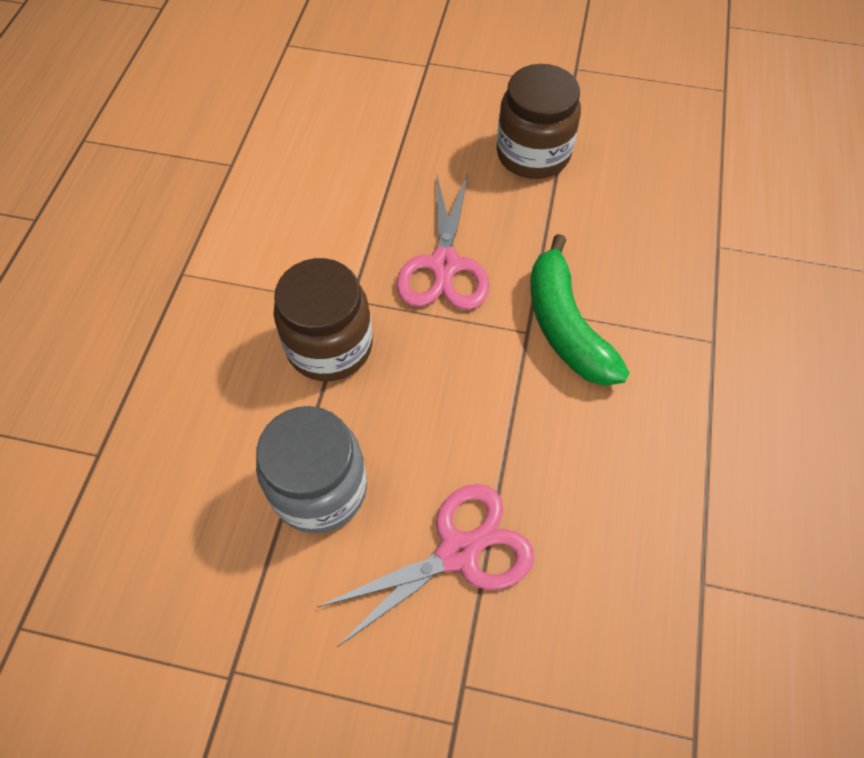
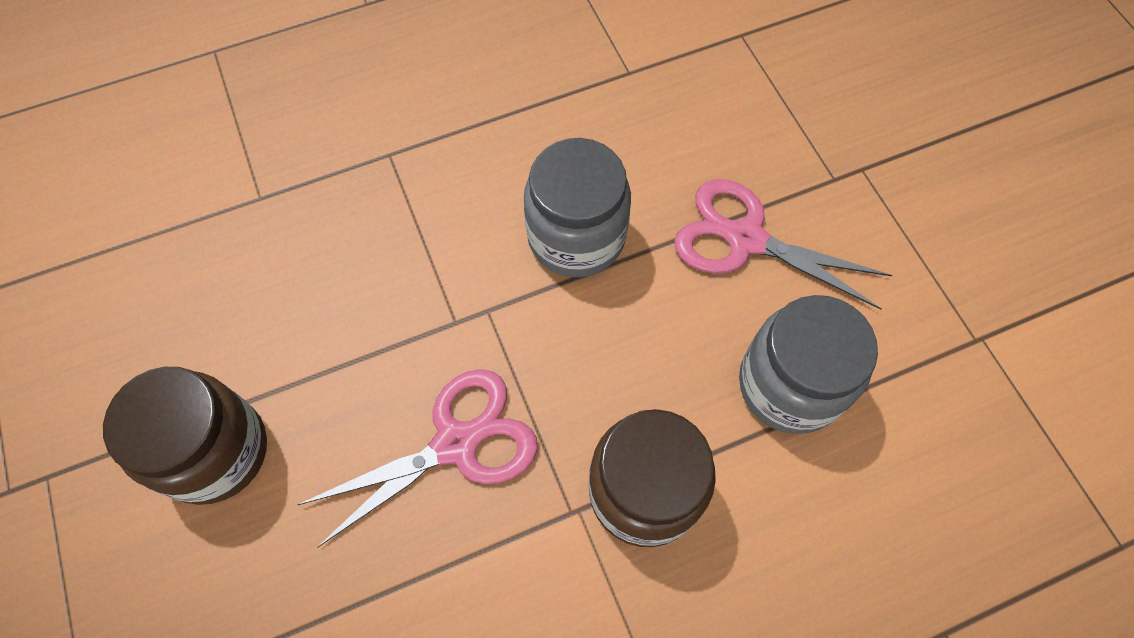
camera: 125 degrees left, 5 degrees up
(549, 425) = (576, 237): none -> grey jar
(565, 326) = (456, 280): green banana -> none

